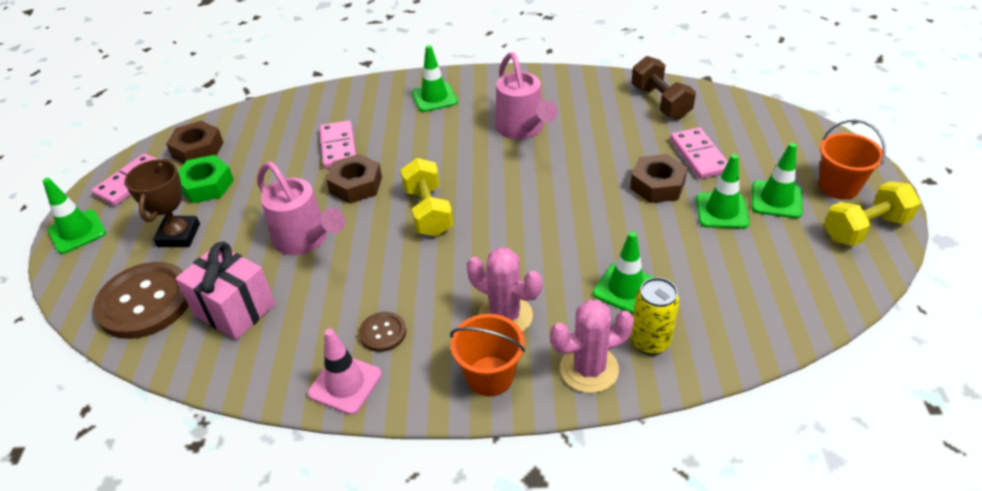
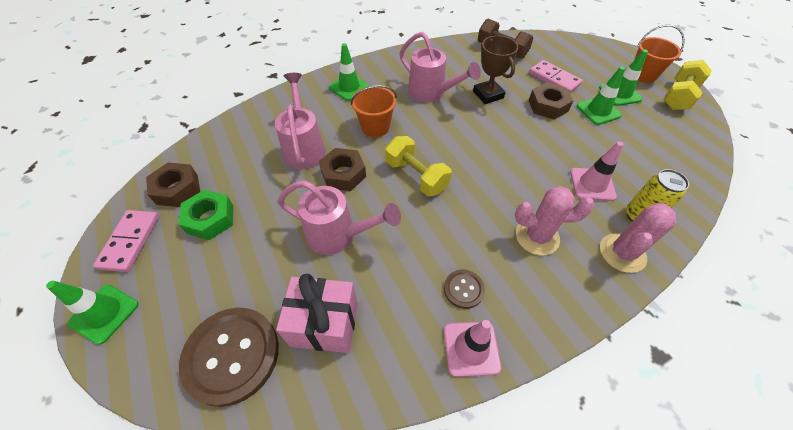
camera: 30 degrees left, 10 degrees up
(179, 235) = (218, 275): brown trophy -> brown trophy (488, 95)
(338, 147) = (304, 148): pink domino -> pink watering can
(490, 376) = (567, 289): orange bucket -> orange bucket (375, 127)
(625, 288) = (592, 184): green traffic cone -> pink traffic cone

